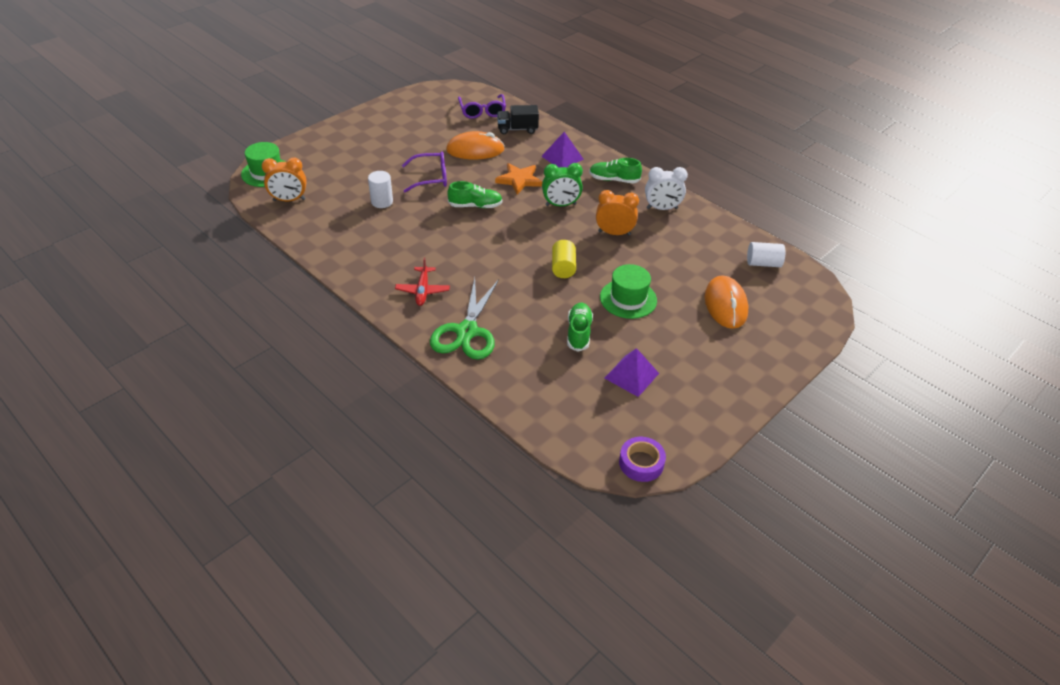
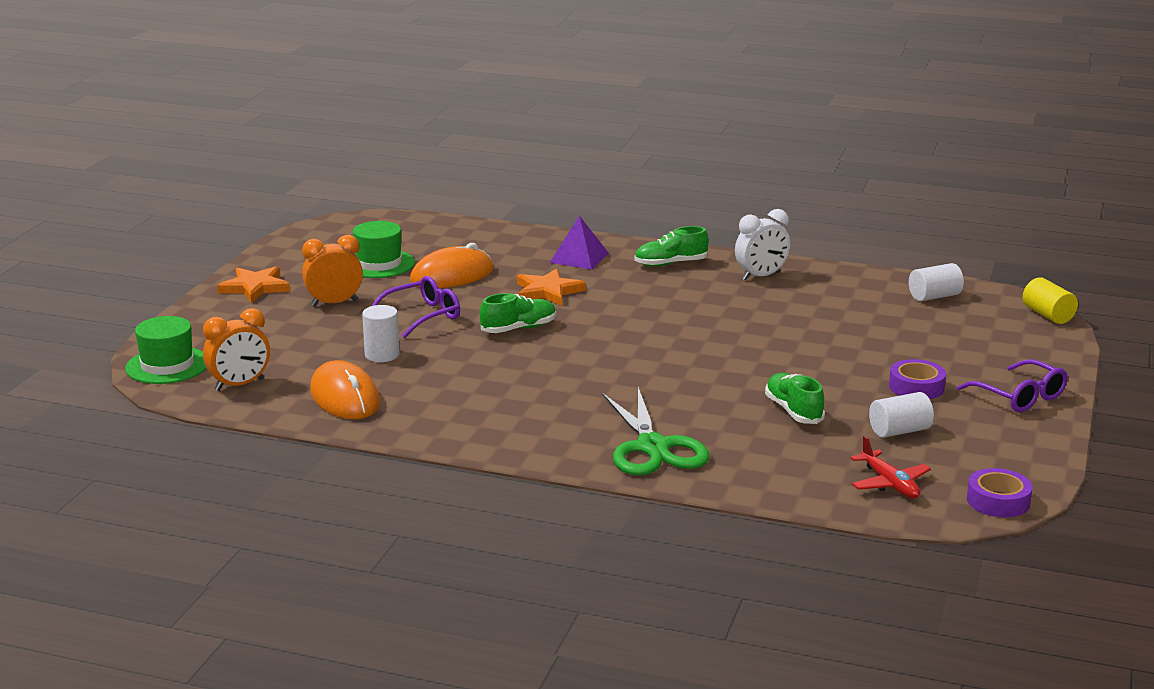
camera: 25 degrees left, 20 degrees down
(361, 126) = (255, 287): none -> orange star
(422, 290) = (547, 425): red plane -> red plane (889, 484)
(482, 111) = (415, 236): purple glasses -> purple glasses (1020, 397)
(517, 129) = (485, 243): black truck -> none
(561, 205) = (631, 302): green clock -> none
(563, 268) = (704, 358): yellow cylinder -> yellow cylinder (1048, 315)
(614, 233) = (729, 312): orange clock -> orange clock (334, 303)
(628, 299) = (816, 366): green hat -> green hat (378, 264)
(631, 375) = (899, 431): purple pyramid -> white cylinder
(677, 340) = (916, 387): none -> purple tape
(725, 305) = (934, 342): orange mouse -> orange mouse (345, 397)

